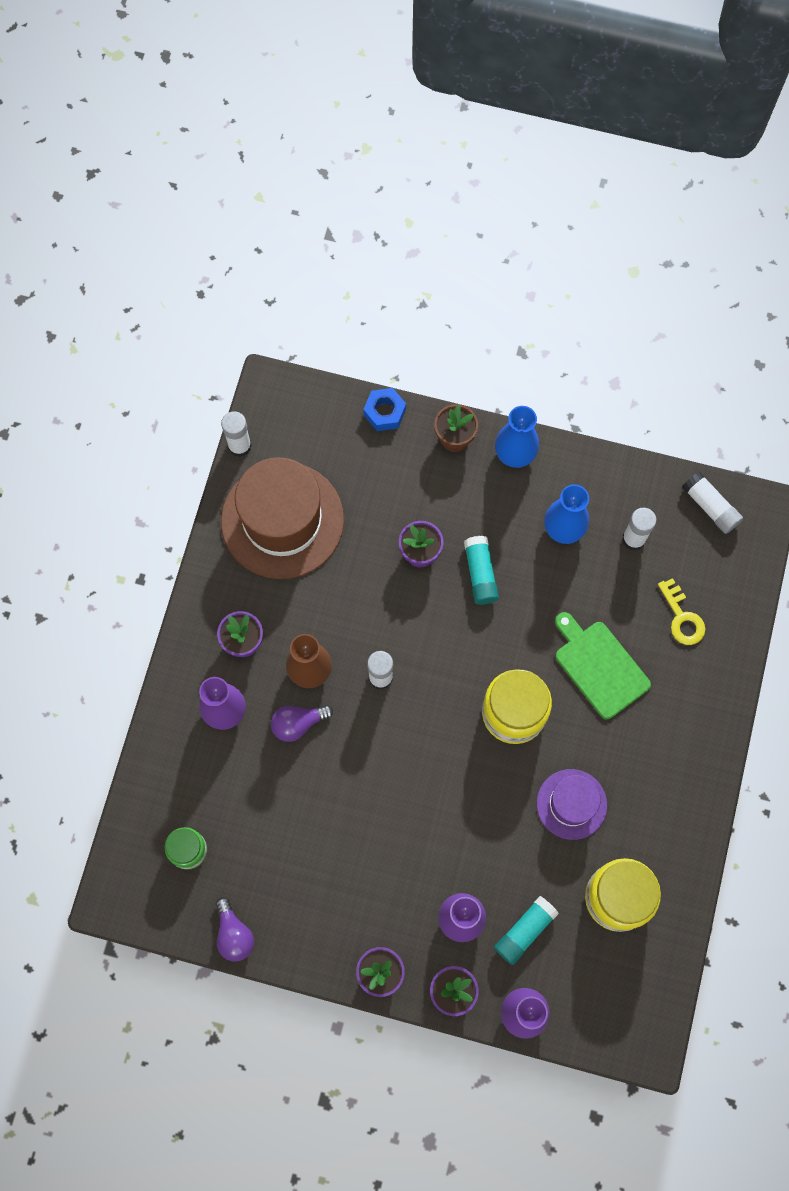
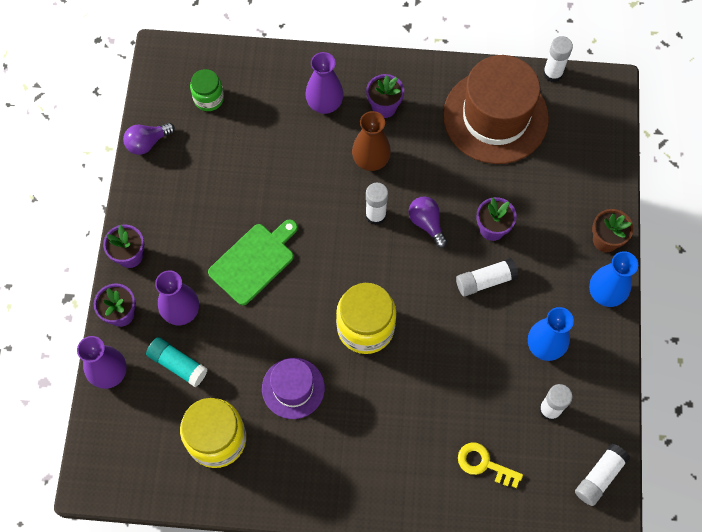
camera: 80 degrees right, 5 degrees down
(298, 724) = (324, 159): purple light bulb -> purple light bulb (426, 223)
(384, 412) = (614, 179): blue nut -> none
(480, 574) = (485, 281): turquoise glue stick -> white glue stick
(599, 666) = (422, 395): green cutting board -> green cutting board (254, 261)
(682, 618) = (484, 464): yellow key -> yellow key turned 60 degrees clockwise

